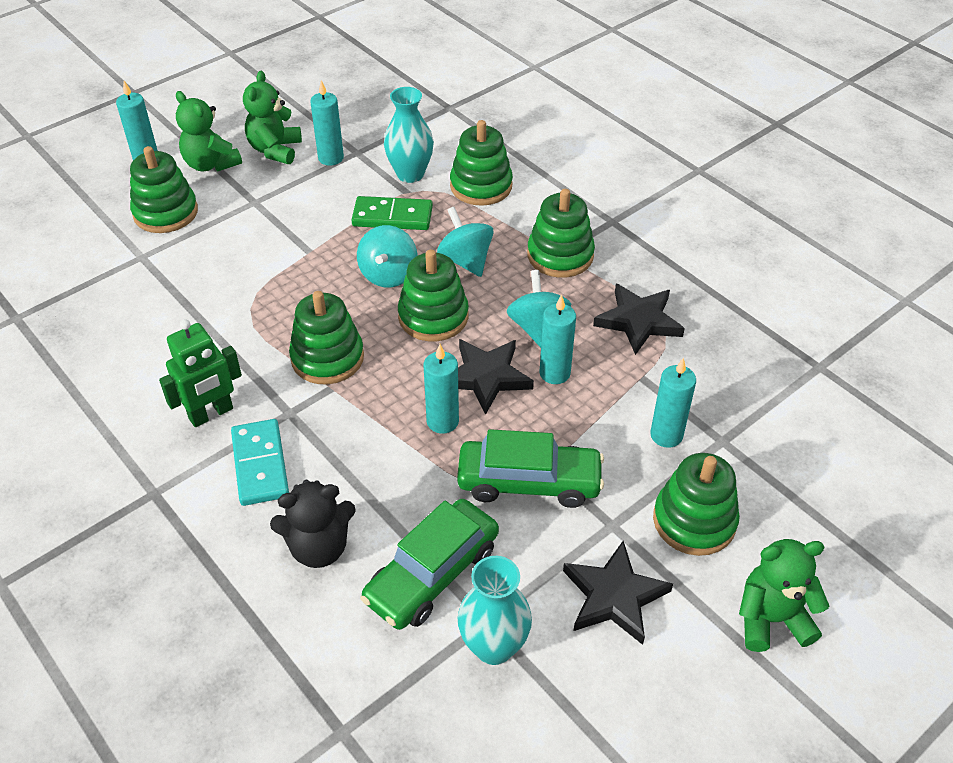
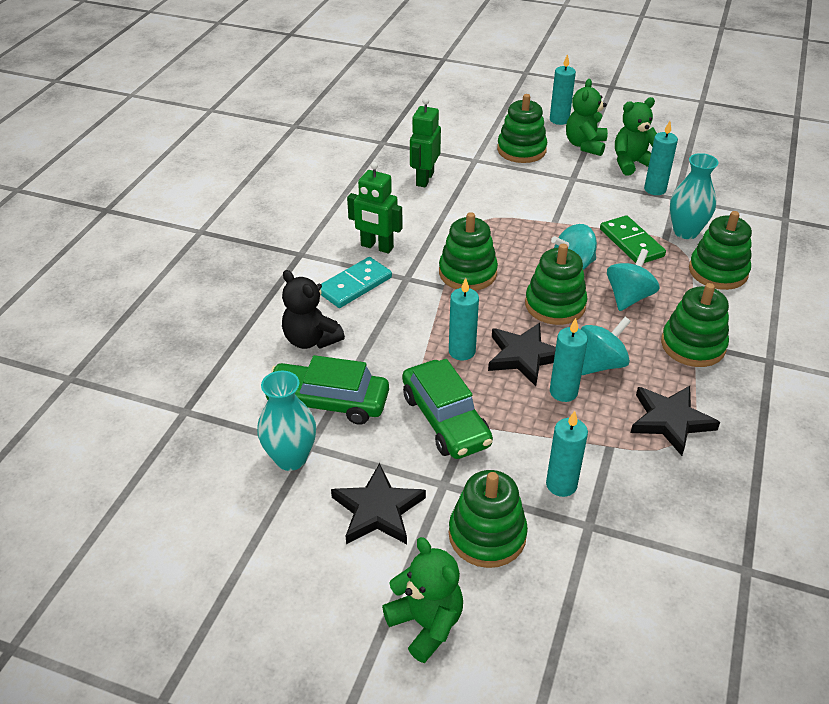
camera: 60 degrees right, 5 degrees down
(130, 314) = (424, 179): none -> green robot

